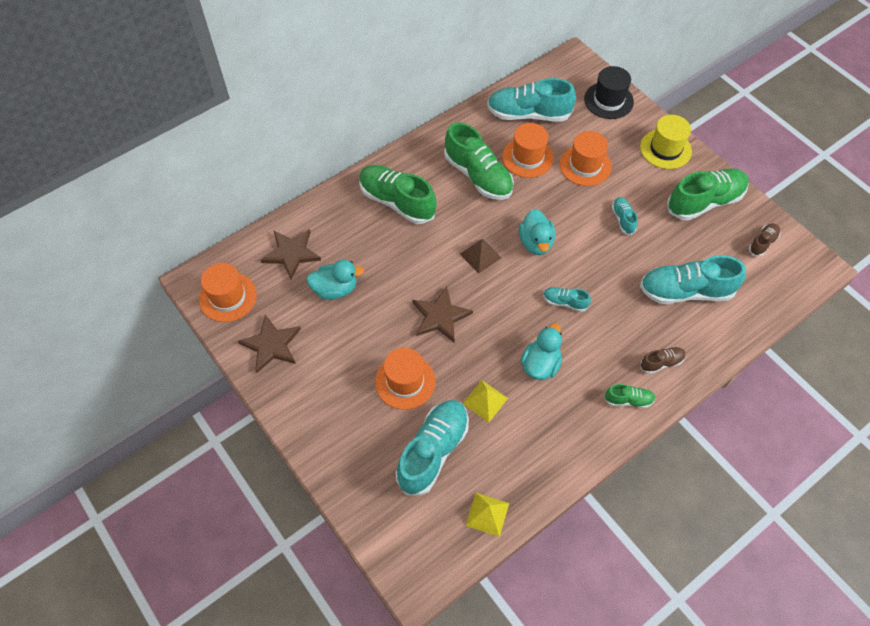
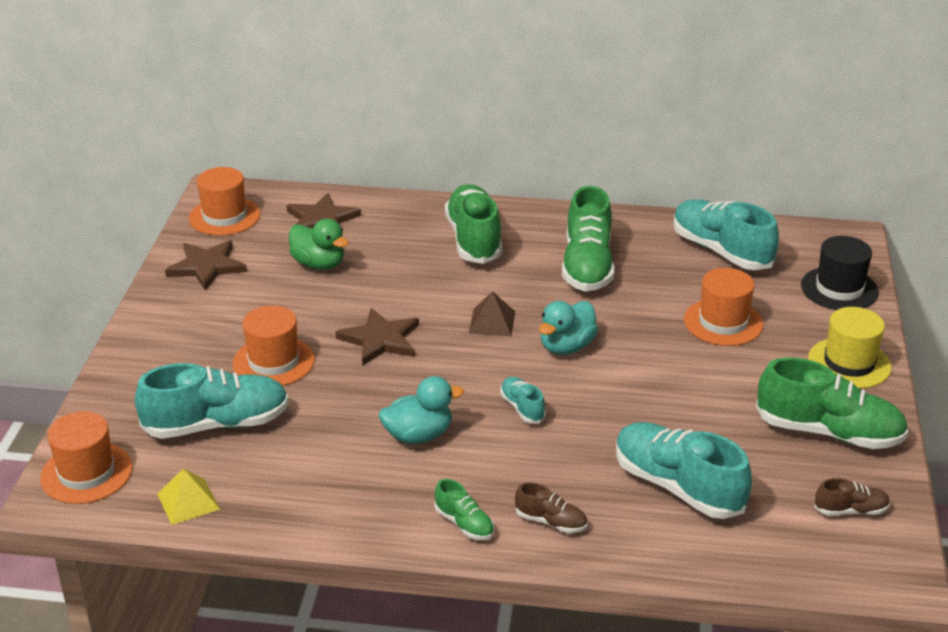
camera: 45 degrees right, 25 degrees down
(335, 289) = (319, 264): turquoise duck -> green duck
(485, 400) = (321, 424): yellow pyramid -> none
(527, 157) = (665, 281): orange hat -> orange hat (86, 473)
(623, 219) = (698, 387): turquoise shoe -> none

